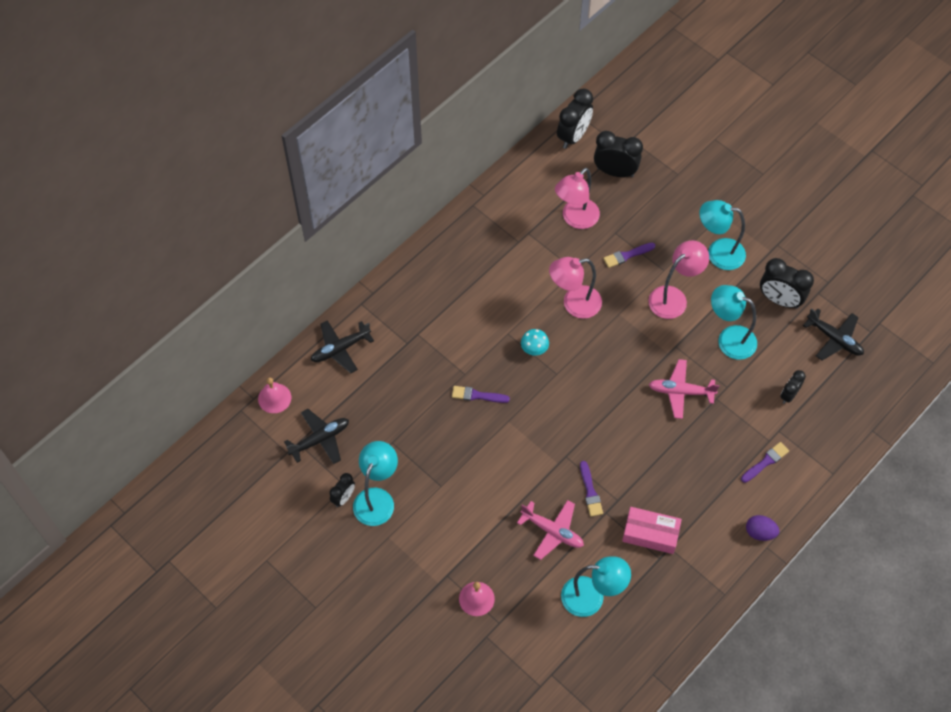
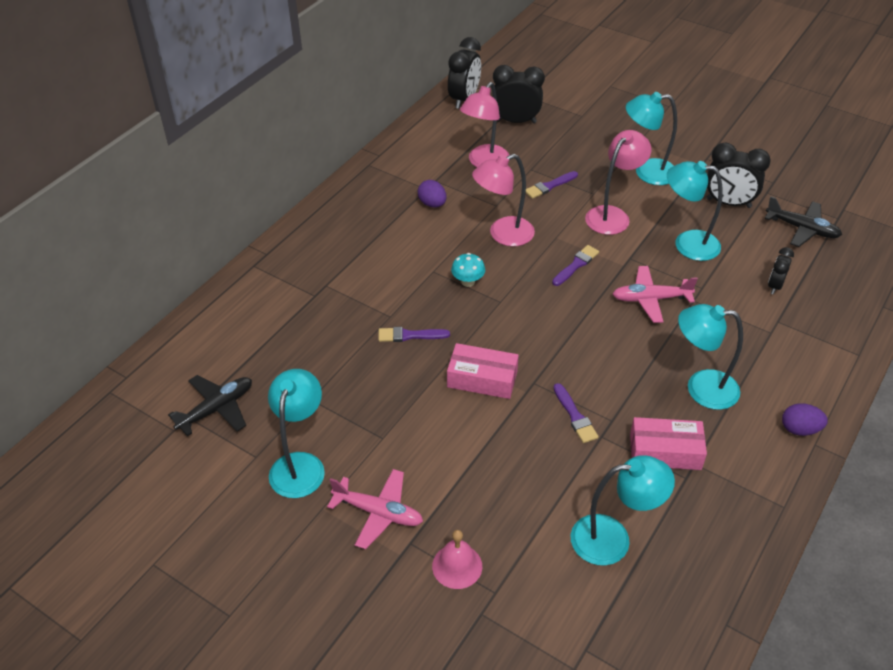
camera: 10 degrees left, 15 degrees down
(274, 398) = (153, 373): pink bell -> none
(340, 349) = (233, 312): black plane -> none
(343, 497) = (255, 470): black clock -> none
(520, 260) = (432, 204): none -> purple egg
(526, 446) = (482, 379): none -> pink box
(552, 531) = (539, 468): pink plane -> pink plane (378, 512)
(695, 483) = (701, 388): none -> turquoise lamp
(766, 462) = (776, 354): purple brush -> purple brush (576, 265)

